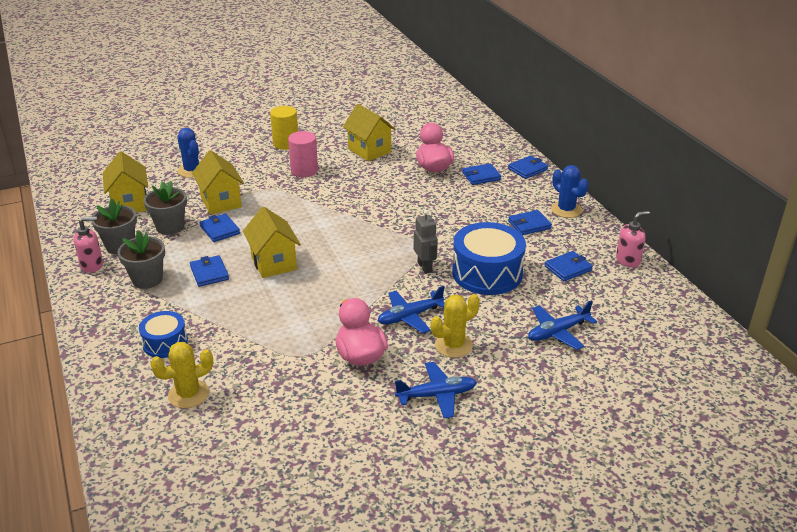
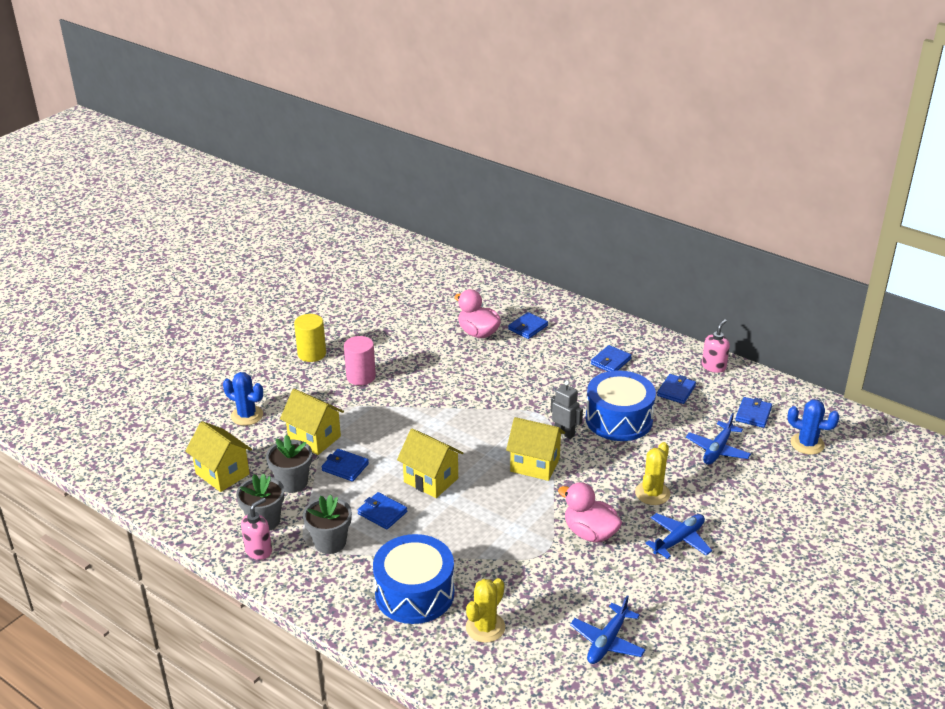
camera: 30 degrees left, 0 degrees up
(165, 343) = (414, 593): blue drum -> blue drum, size x1.77
(369, 150) = (401, 334): yellow house -> yellow house (535, 465)
(410, 316) = (595, 483): blue plane -> blue plane (607, 641)
(527, 169) = (560, 307): blue wallet -> blue wallet (753, 414)
(566, 210) = (627, 336): blue cactus -> blue cactus (807, 444)

